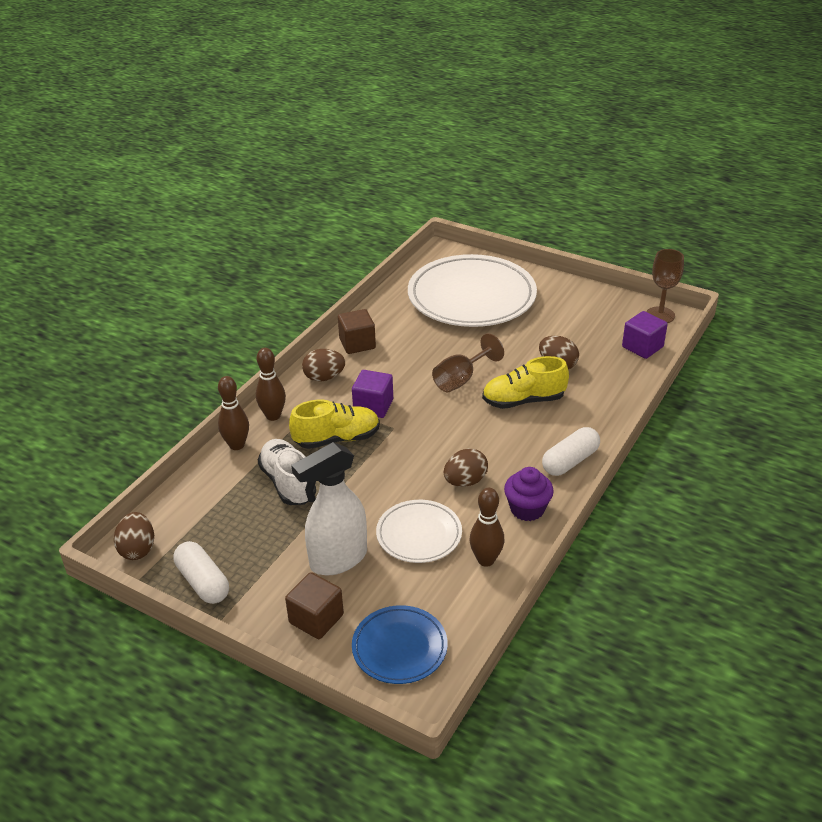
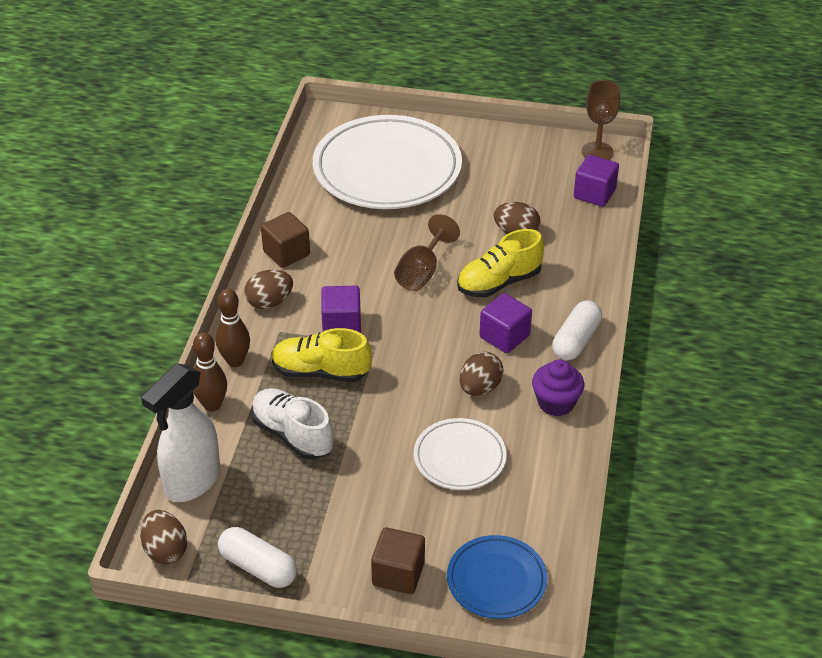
camera: 20 degrees left, 5 degrees up
(337, 439) = (320, 372): yellow shoe -> yellow shoe turned 135 degrees counterclockwise
(337, 559) = (389, 506): white spray bottle -> white spray bottle (192, 482)
(486, 560) = (539, 467): brown bowling pin -> none
(507, 444) = (504, 336): none -> purple cube

